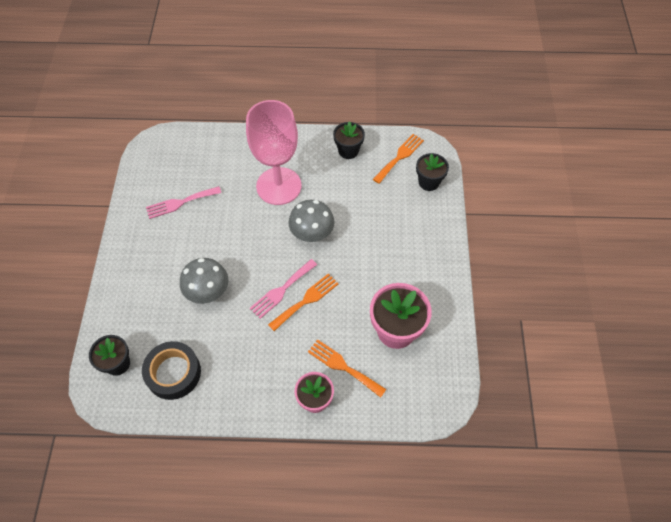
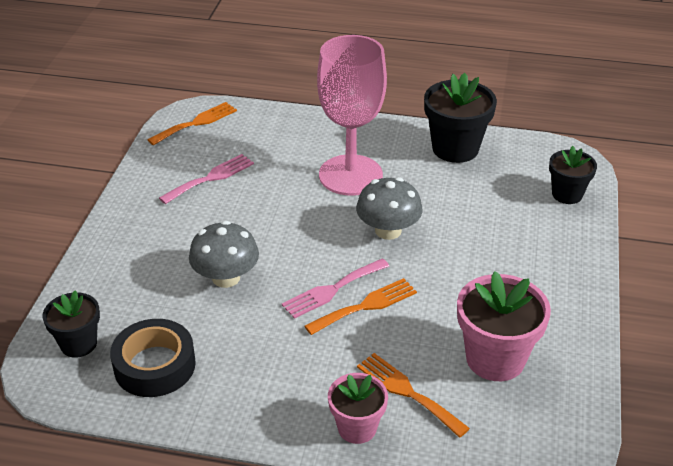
camera: 10 degrees right, 20 degrees down
(180, 203) = (211, 178): pink fork -> pink fork turned 150 degrees clockwise
(348, 151) = (455, 148): black flower pot -> black flower pot, size x1.61
(399, 157) = (528, 162): orange fork -> orange fork (196, 123)

